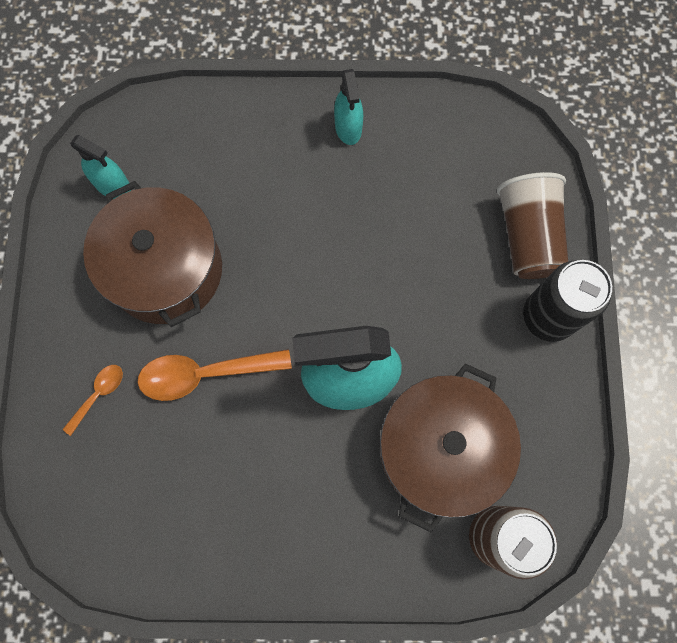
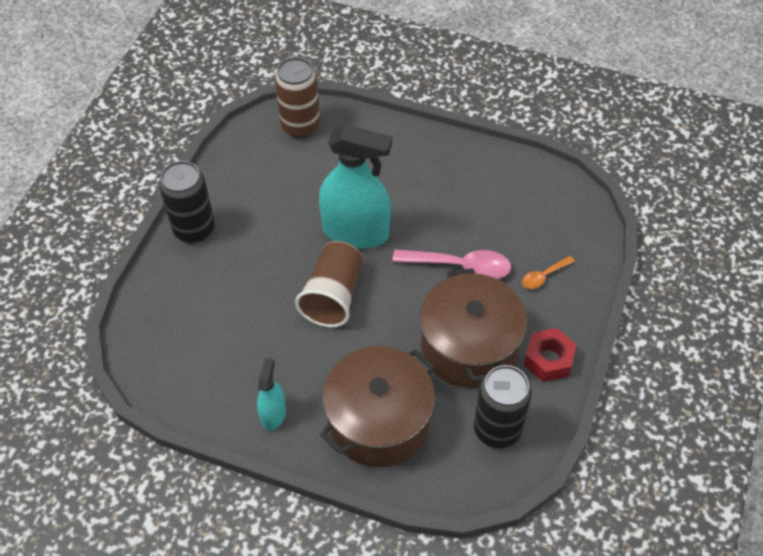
camera: 160 degrees left, 20 degrees down
(73, 283) = (548, 360): none -> red nut
(113, 185) = (497, 429): turquoise spray bottle -> black can
(204, 374) = (460, 266): orange spoon -> pink spoon
(440, 449) = (313, 177): brown pot -> brown pot (379, 421)
(527, 236) = (175, 284): brown cup -> brown cup (333, 296)

